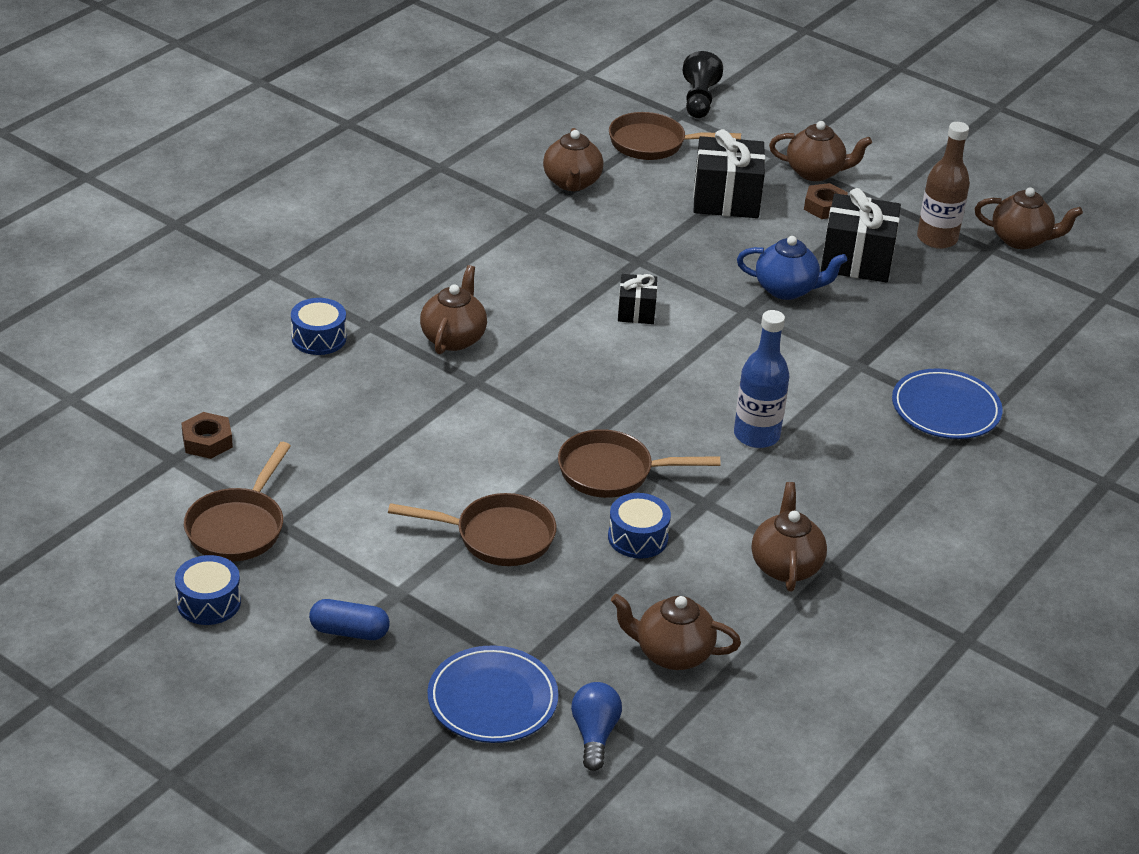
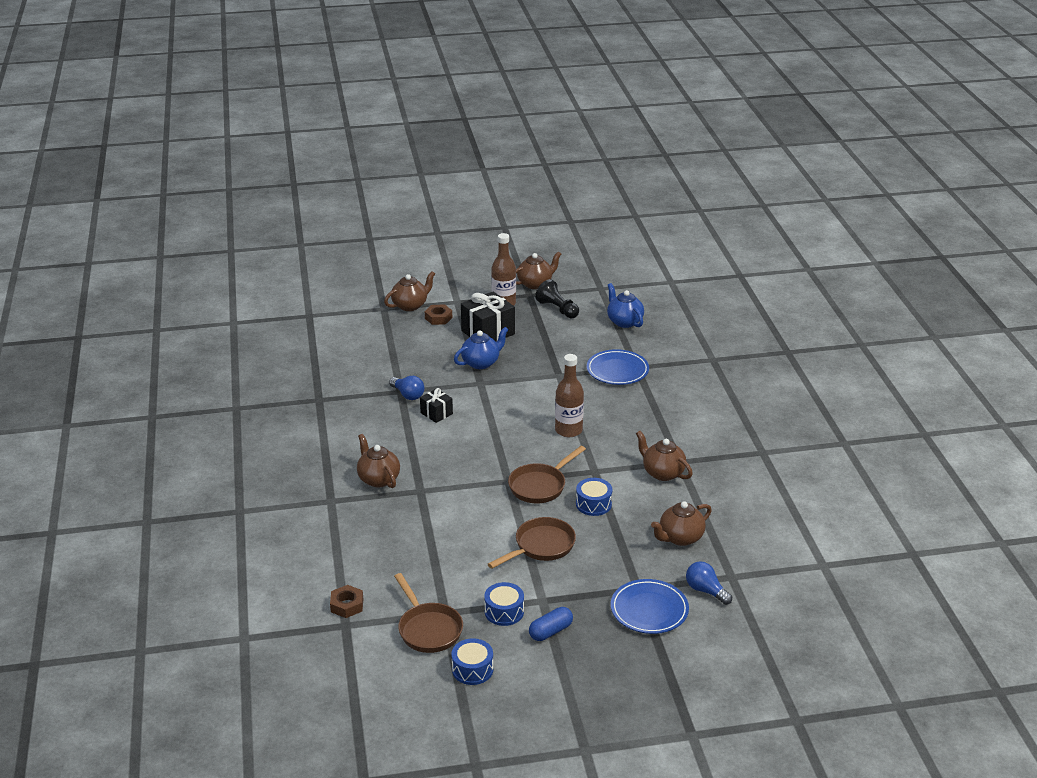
camera: 45 degrees left, 5 degrees down
(319, 338) = (316, 523): blue drum -> blue drum (504, 612)
(572, 183) = (312, 376): brown teapot -> none
(639, 270) = (408, 395): none -> blue light bulb
(653, 144) = (319, 336): brown pan -> none
(699, 100) = (306, 303): black pawn -> black pawn (557, 309)
(726, 199) = (392, 340): black gift -> none
(756, 435) = (568, 430): blue bottle -> brown bottle
(1062, 358) = (624, 321): none -> blue teapot

